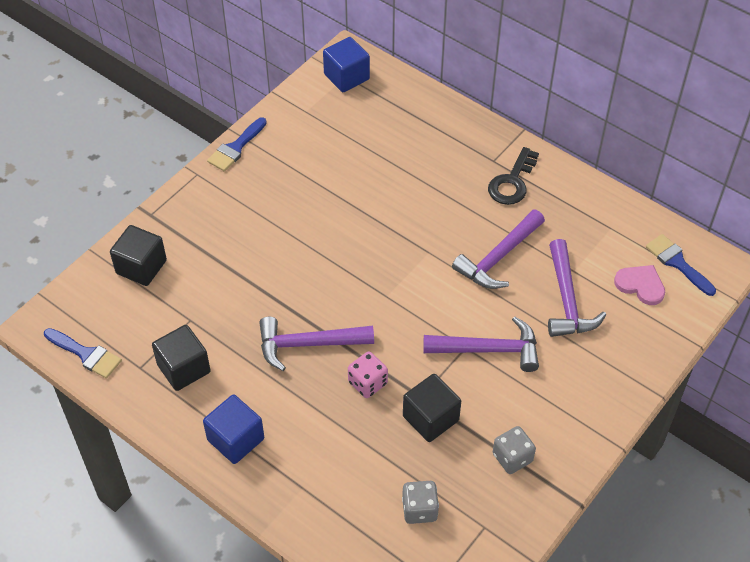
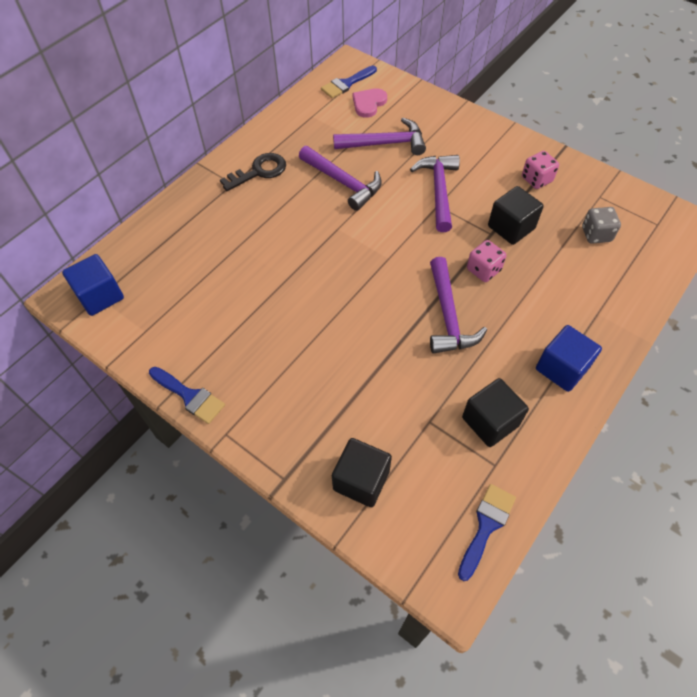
camera: 90 degrees left, 5 degrees up
(512, 182) = (259, 171): black key -> black key turned 60 degrees counterclockwise
(512, 458) = (536, 179): grey dice -> pink dice

